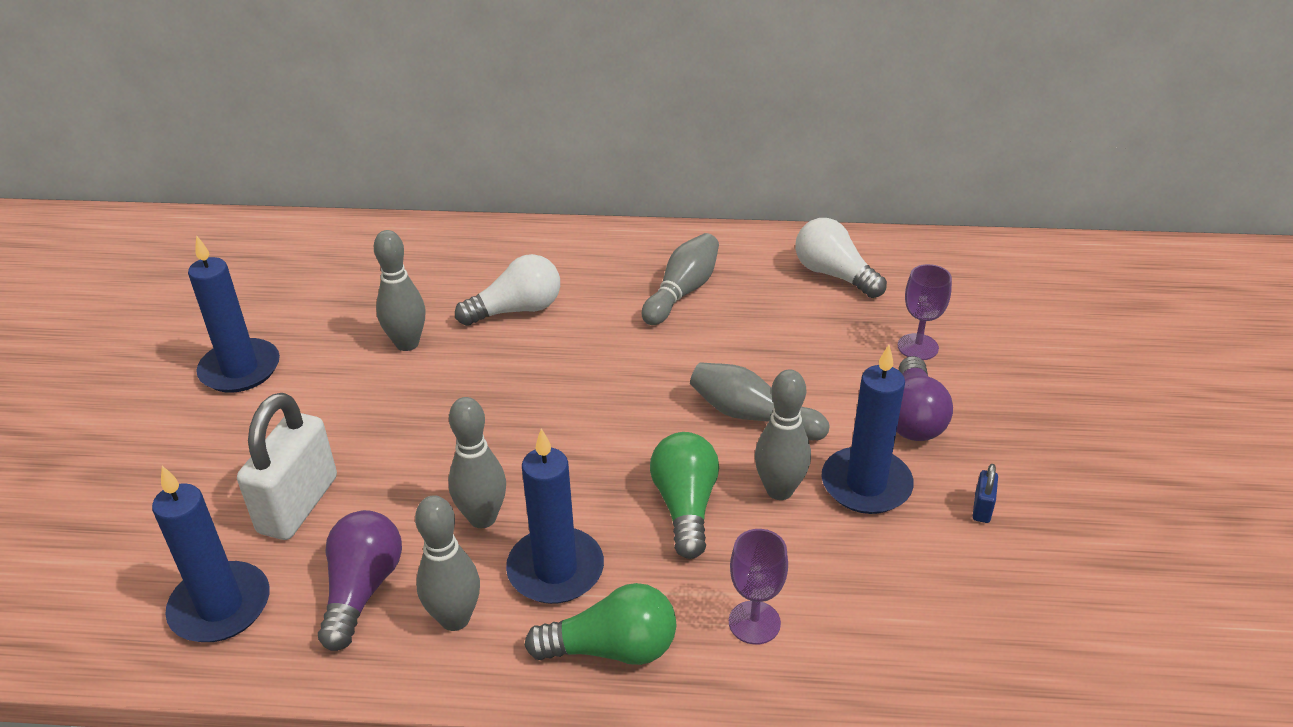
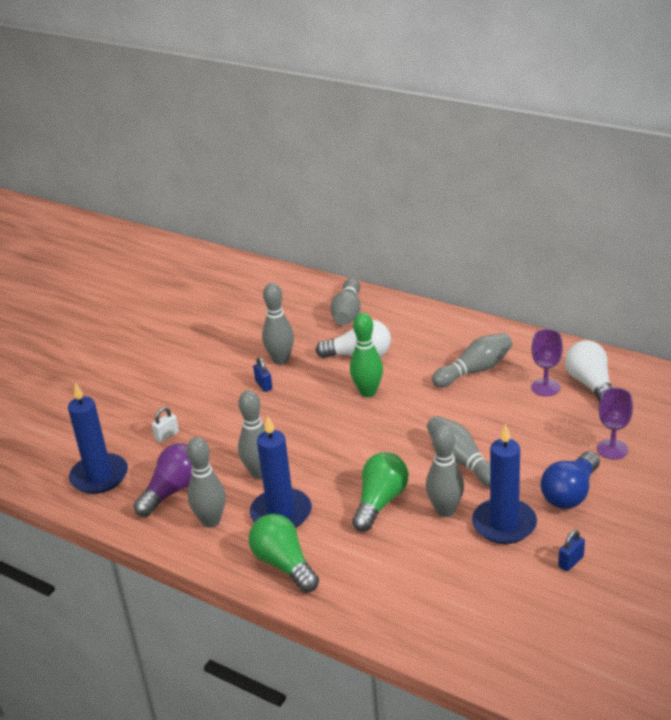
camera: 30 degrees right, 5 degrees down
(240, 369) = (179, 351): blue candle -> none
(298, 504) = (167, 436): white padlock -> white padlock, size x0.41
(405, 386) = (264, 385): none -> blue padlock
(462, 256) = (348, 313): none -> grey bowling pin
(562, 356) = (368, 392): none -> green bowling pin
(612, 648) = (284, 564): green light bulb -> green light bulb turned 150 degrees counterclockwise
(754, 622) = (374, 578): purple goblet -> purple goblet (545, 387)
(913, 417) = (570, 493): purple light bulb -> blue light bulb

